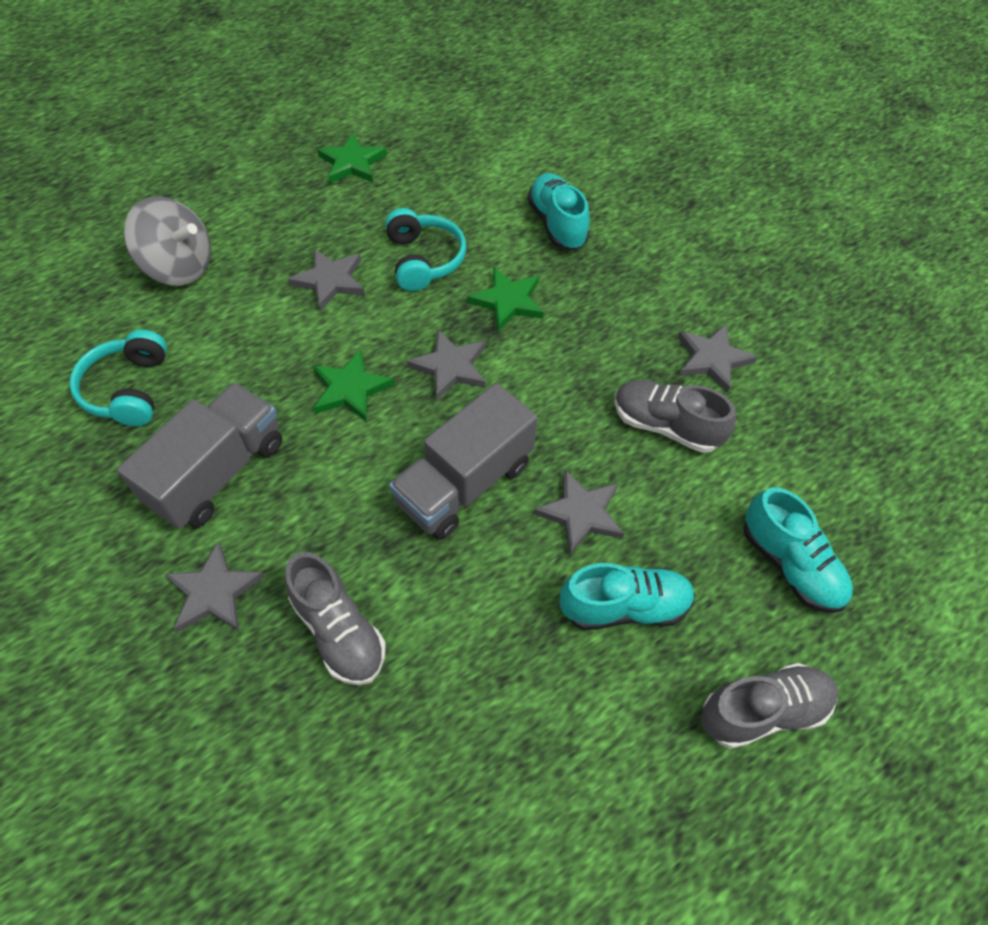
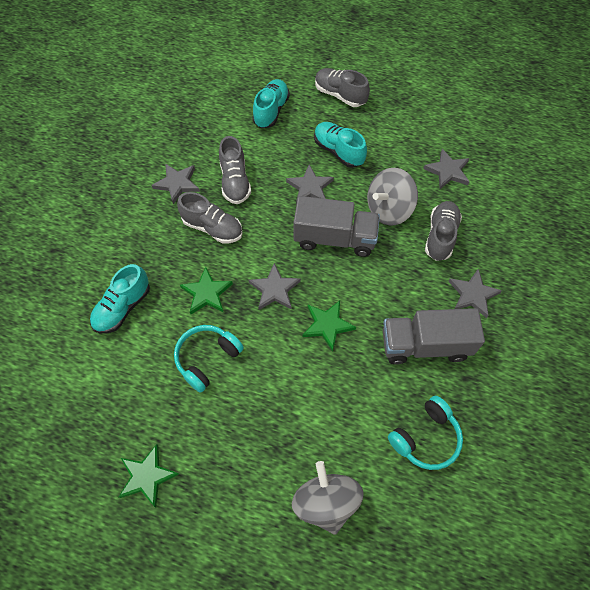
camera: 125 degrees left, 5 degrees up
(330, 281) = (264, 398): grey star -> grey star (447, 171)
(450, 594) = (388, 209): none -> grey spinning top
(602, 357) = (212, 228): none -> grey shoe

